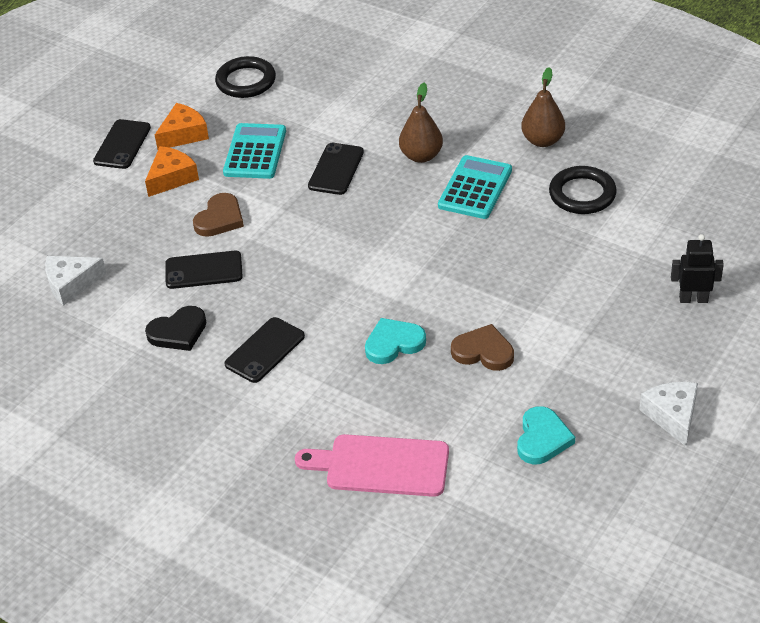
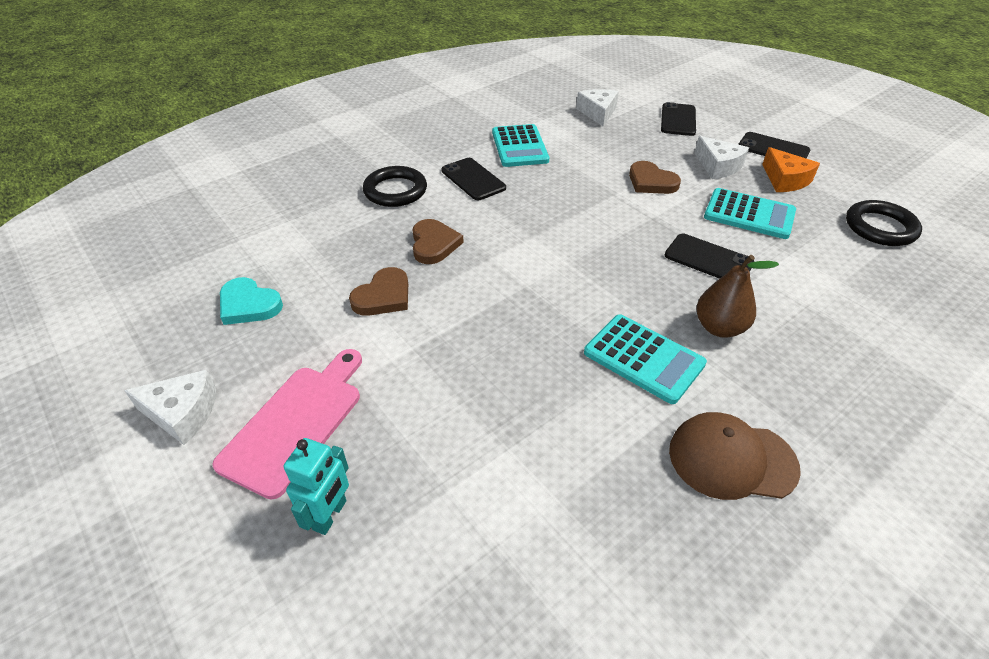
camera: 105 degrees right, 0 degrees up
(171, 178) = (718, 166): orange cheese -> white cheese
(178, 332) = (519, 146): black heart -> turquoise calculator
(204, 270) = (585, 166): black phone -> black phone (678, 120)
(381, 465) = (308, 210): pink cutting board -> pink cutting board (296, 423)
(393, 343) = (434, 244): turquoise heart -> brown heart
(542, 140) = (731, 459): brown pear -> brown cap
(582, 194) = (596, 465): black ring -> black ring (395, 191)
(693, 299) = (330, 515): black robot -> turquoise robot

